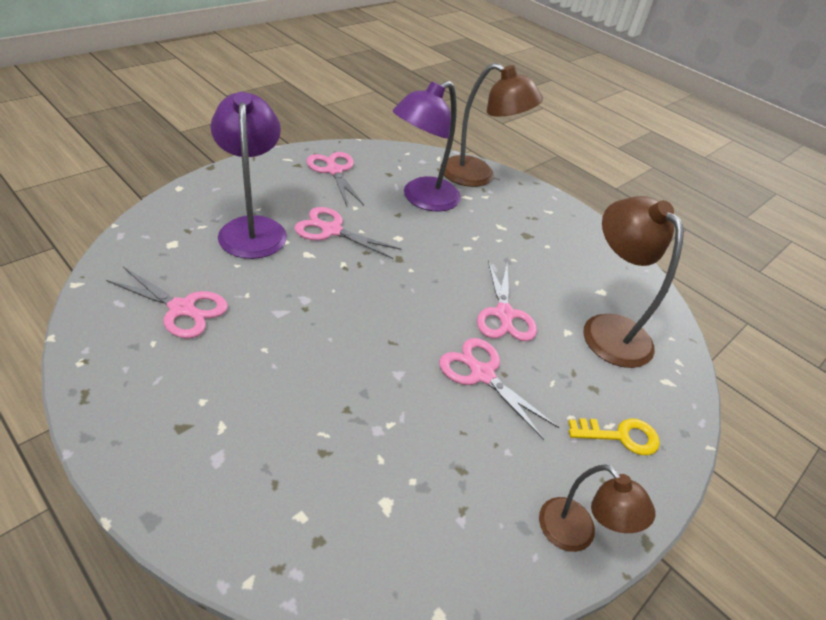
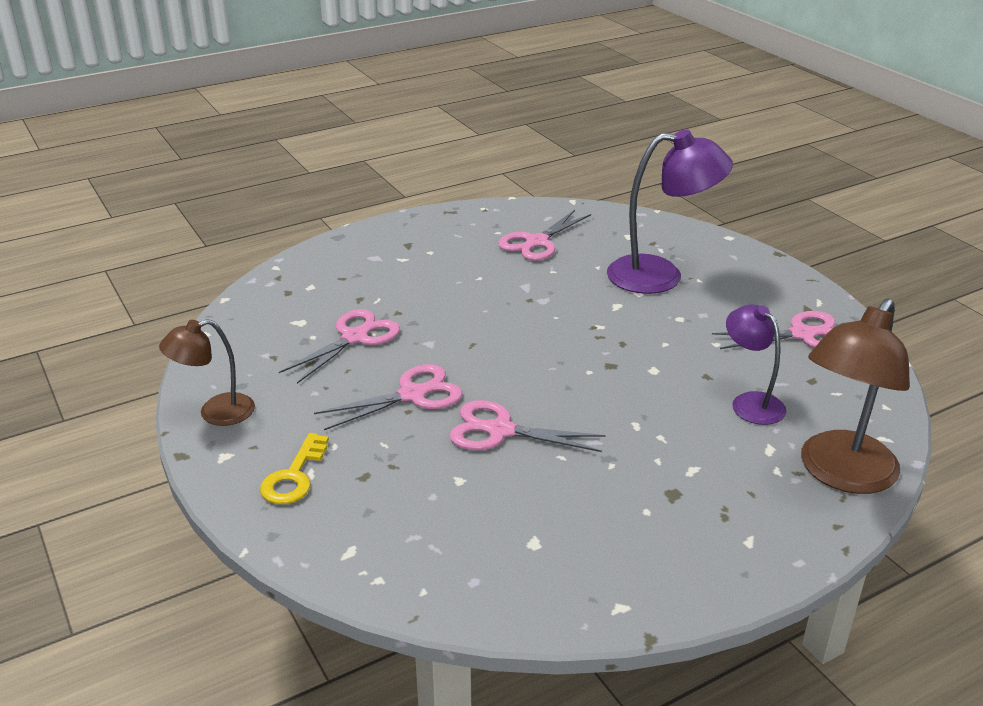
camera: 110 degrees right, 10 degrees down
(332, 230) = (662, 323): pink scissors -> pink scissors (354, 338)
(422, 199) = (750, 402): purple lamp -> purple lamp, size x0.59
(608, 329) = (456, 522): brown lamp -> none

